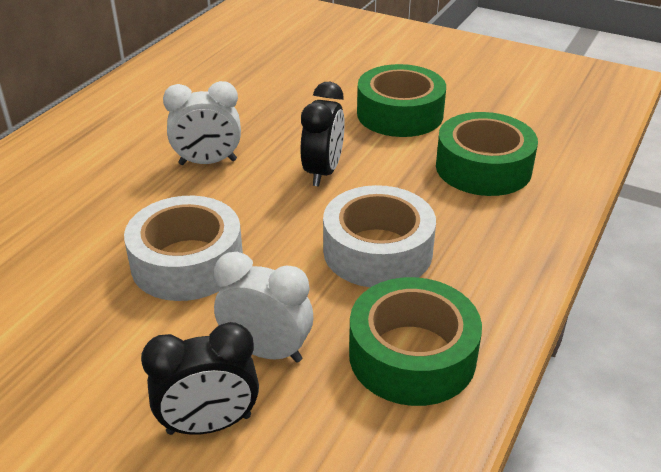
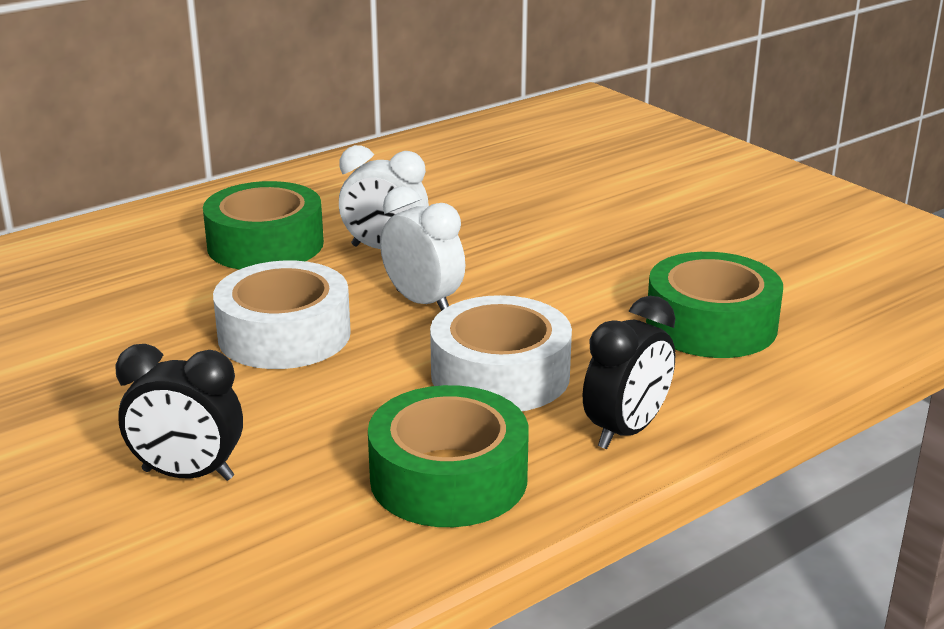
camera: 25 degrees right, 10 degrees down
(266, 351) = (297, 431): white clock -> white clock (423, 302)
(323, 172) = (506, 286): black clock -> black clock (626, 431)
(400, 114) = (656, 248): green tape -> green tape (265, 244)

